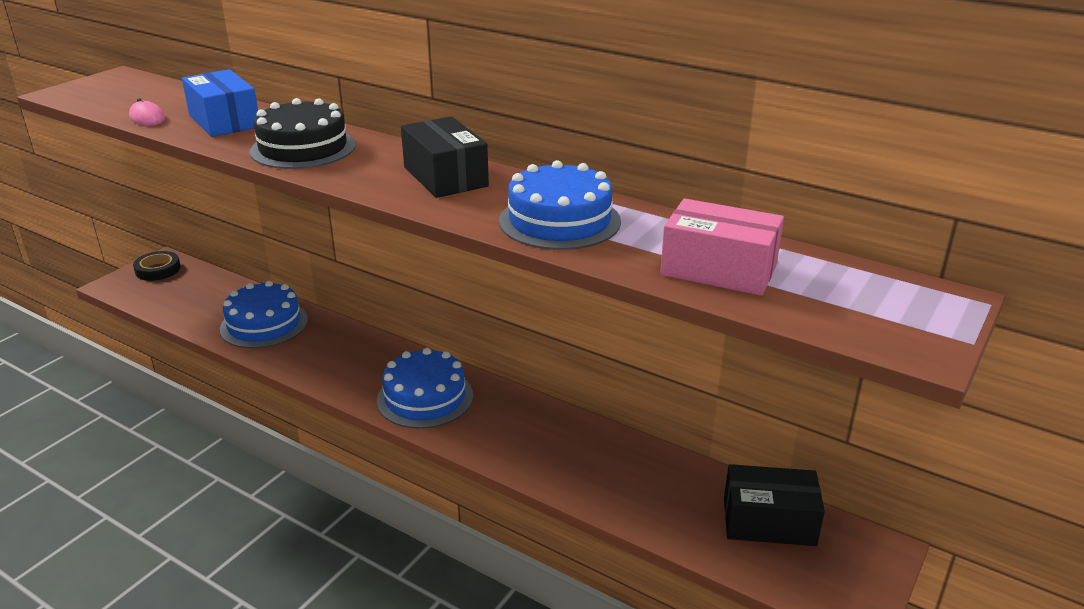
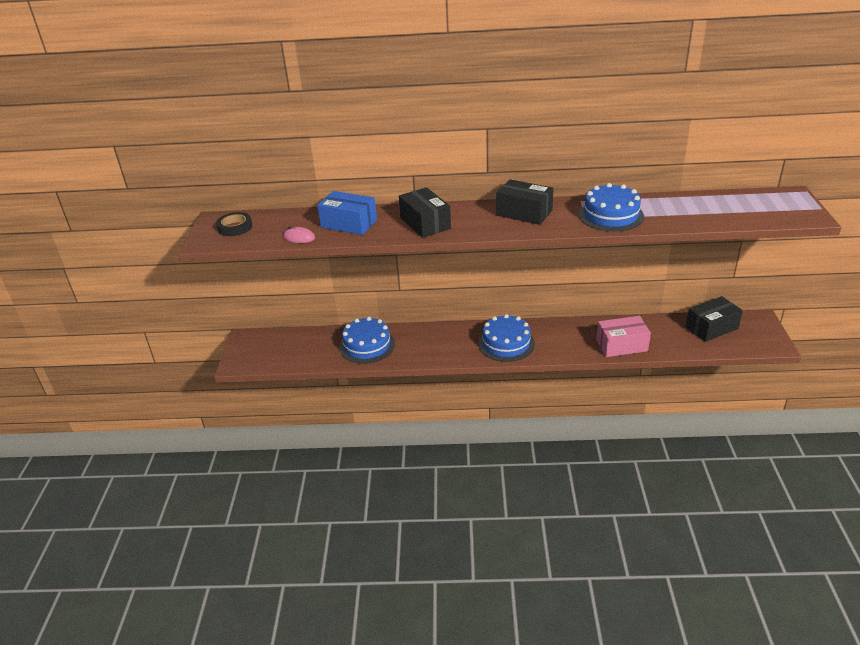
camera: 30 degrees left, 5 degrees up
(158, 270) = (251, 344): black tape -> black tape (235, 227)
(303, 148) = (425, 223): black cake -> black box
(718, 270) = (704, 213): pink box -> pink box (621, 345)

